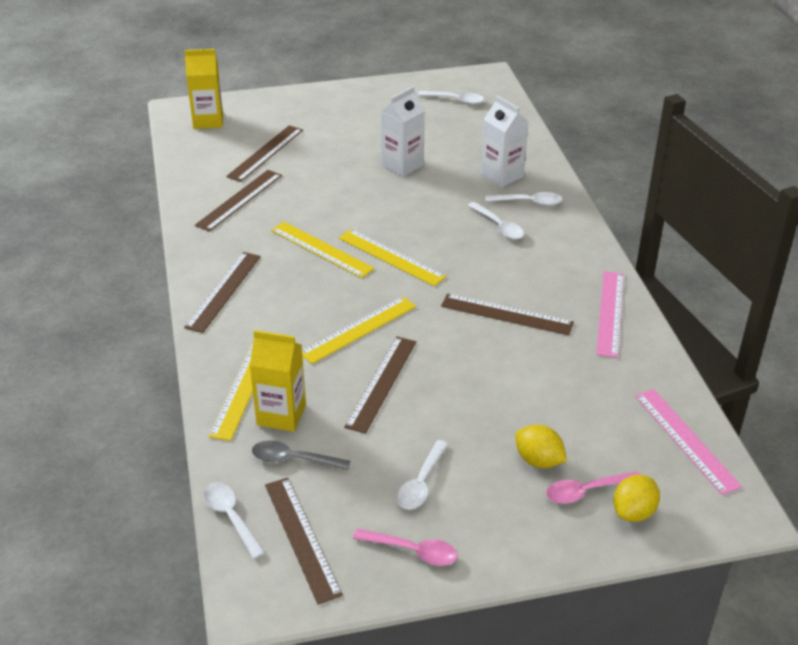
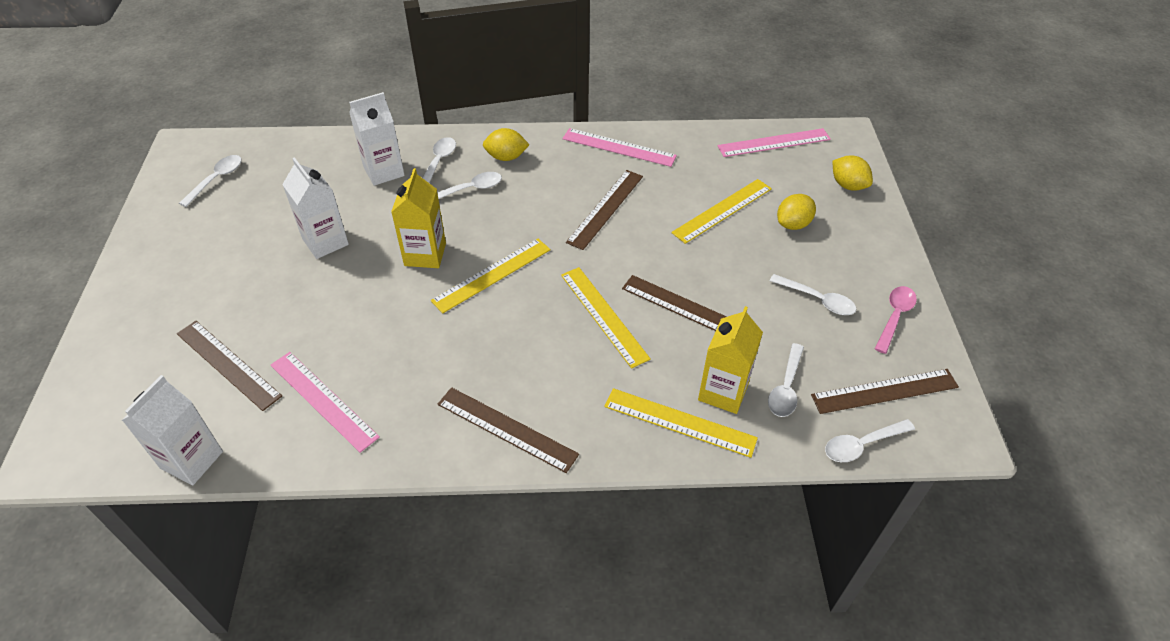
camera: 80 degrees left, 10 degrees up
(182, 160) = (192, 460): none -> white carton
(208, 121) = (104, 423): yellow carton -> yellow carton (425, 254)
(239, 200) = (323, 400): brown ruler -> pink ruler
(293, 459) = (786, 388): grey spoon -> white spoon
(321, 249) = (457, 330): yellow ruler -> yellow ruler (722, 210)
(556, 240) = (506, 157): none -> yellow lemon
(586, 491) = (827, 205): pink spoon -> none

